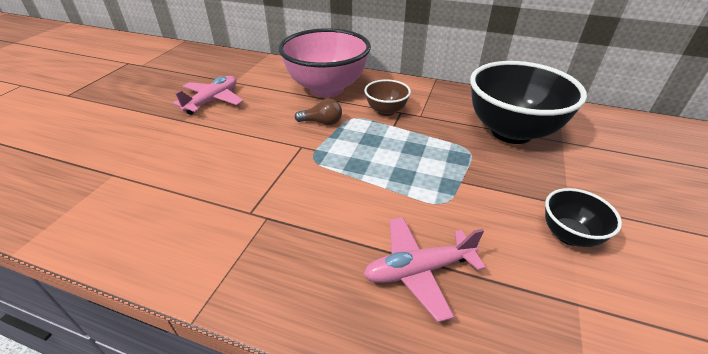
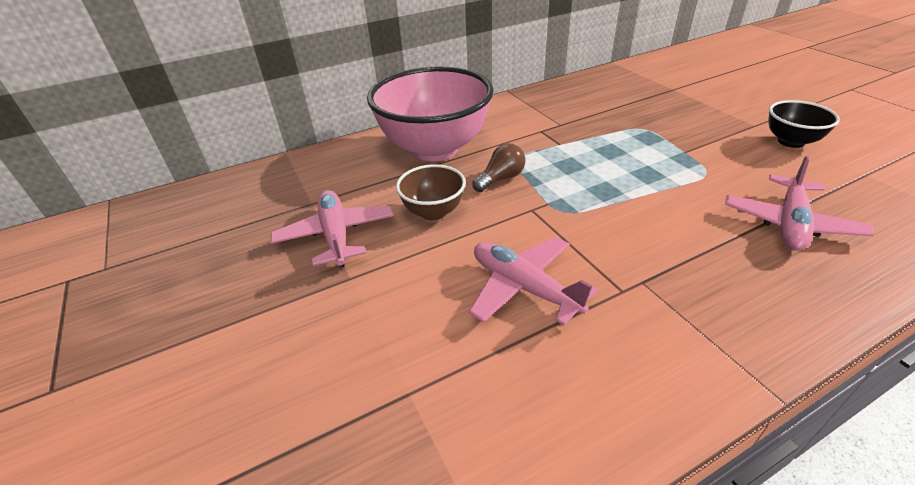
camera: 45 degrees left, 0 degrees up
(220, 175) = (524, 287): none -> pink plane
(386, 111) = (529, 136): brown bowl -> brown bowl (433, 212)
(511, 132) = (637, 100): black bowl -> none

